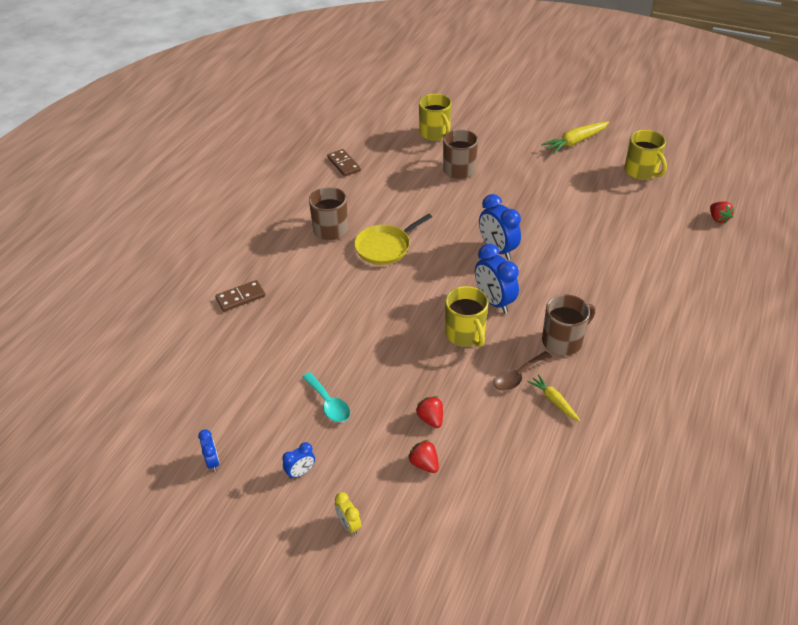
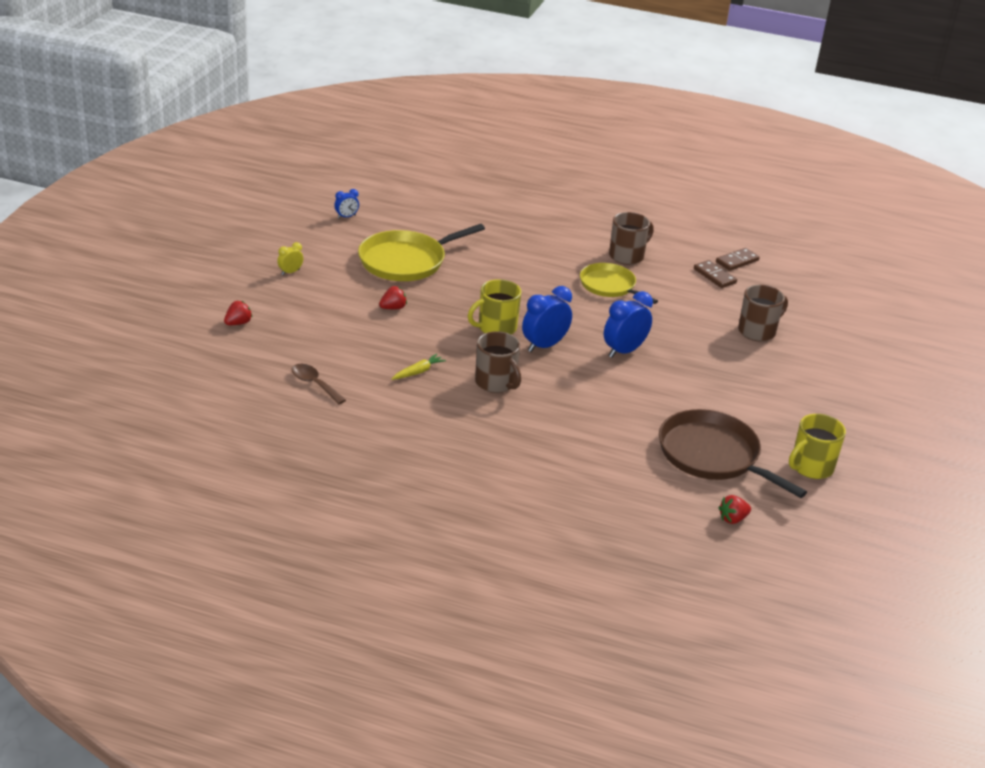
camera: 80 degrees right, 10 degrees down
(240, 297) = (522, 217): brown domino -> brown domino (714, 276)
(301, 472) = (337, 251): blue clock -> none
(328, 403) = (406, 261): turquoise spoon -> yellow pan
(424, 464) = (346, 304): red strawberry -> red strawberry (238, 323)
(435, 133) = (823, 317): yellow mug -> none
(518, 376) = (446, 354): brown spoon -> brown spoon (314, 384)
(575, 142) = (855, 419): yellow carrot -> none
(641, 218) = (712, 455): none -> brown pan

